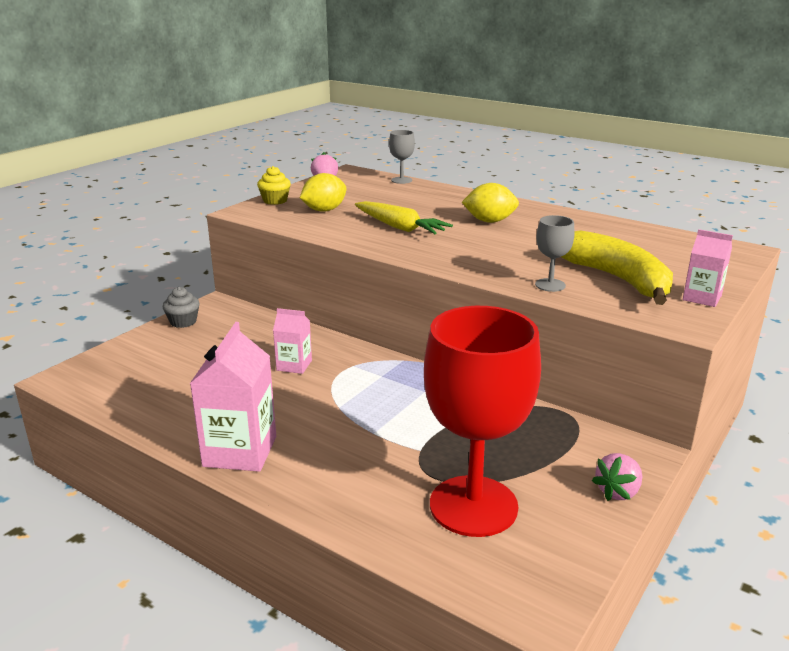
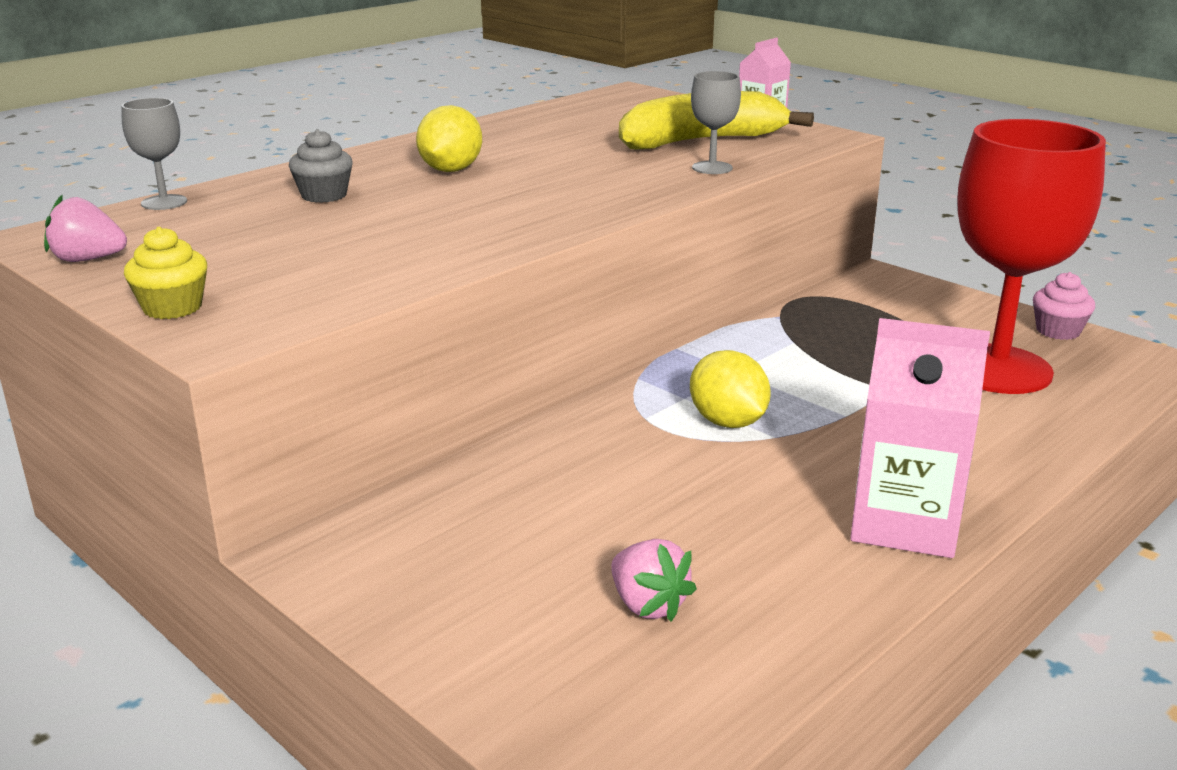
camera: 80 degrees left, 0 degrees up
(183, 322) = (382, 600): grey cupcake -> grey cupcake (324, 195)
(294, 365) = (631, 468): pink carton -> none
(324, 210) = (288, 267): yellow lemon -> yellow lemon (727, 422)
(399, 227) = (436, 221): yellow carrot -> none
(576, 551) = (1058, 331): none -> pink cupcake
(618, 492) = (953, 298): pink strawberry -> pink strawberry (648, 605)

